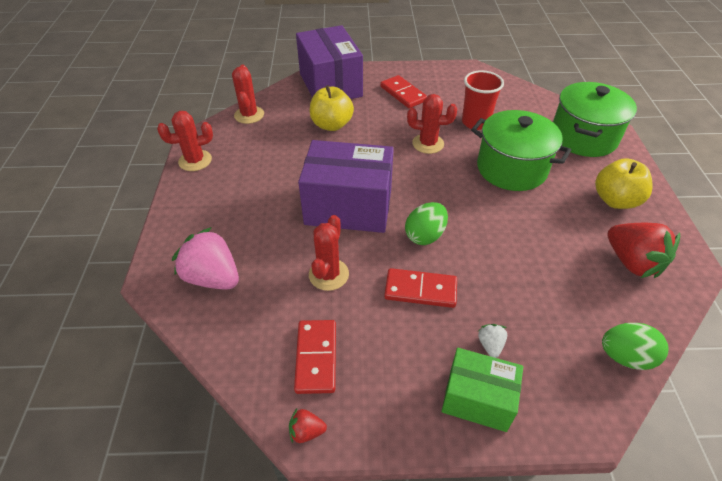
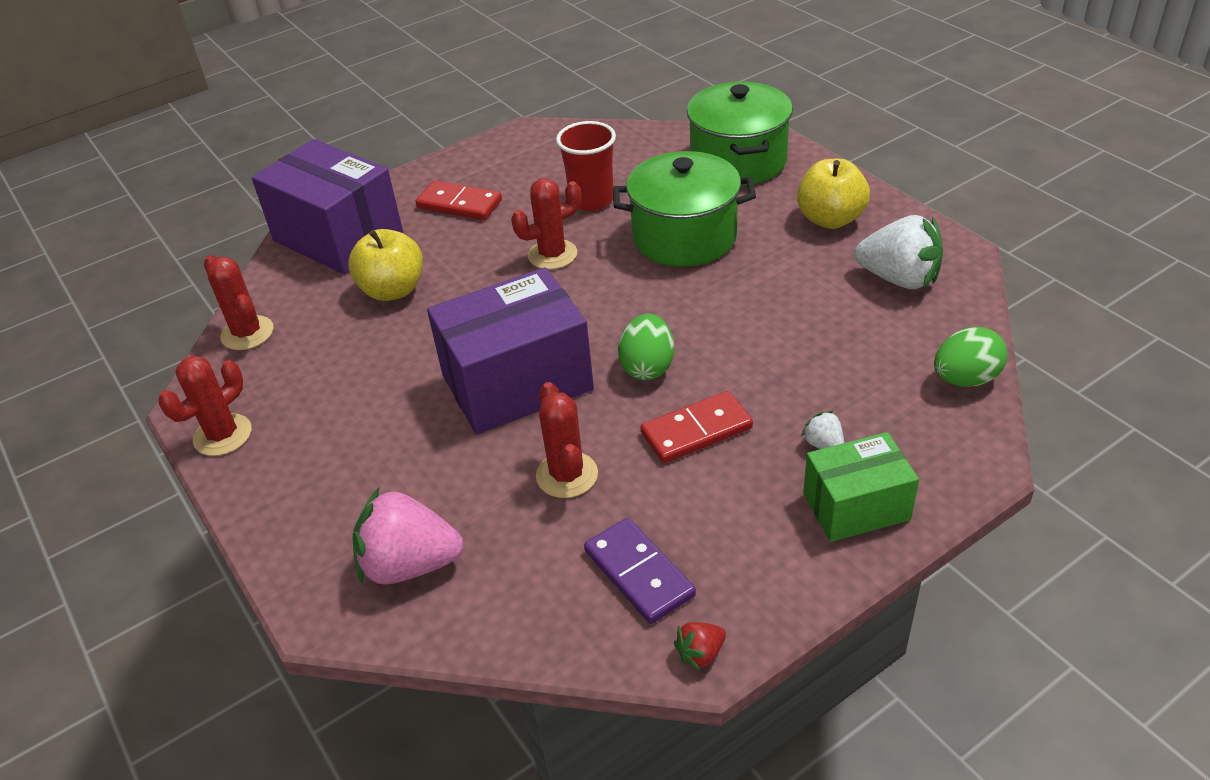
camera: 30 degrees left, 5 degrees down
(316, 357) = (639, 573): red domino -> purple domino
(632, 262) = (899, 279): red strawberry -> white strawberry

